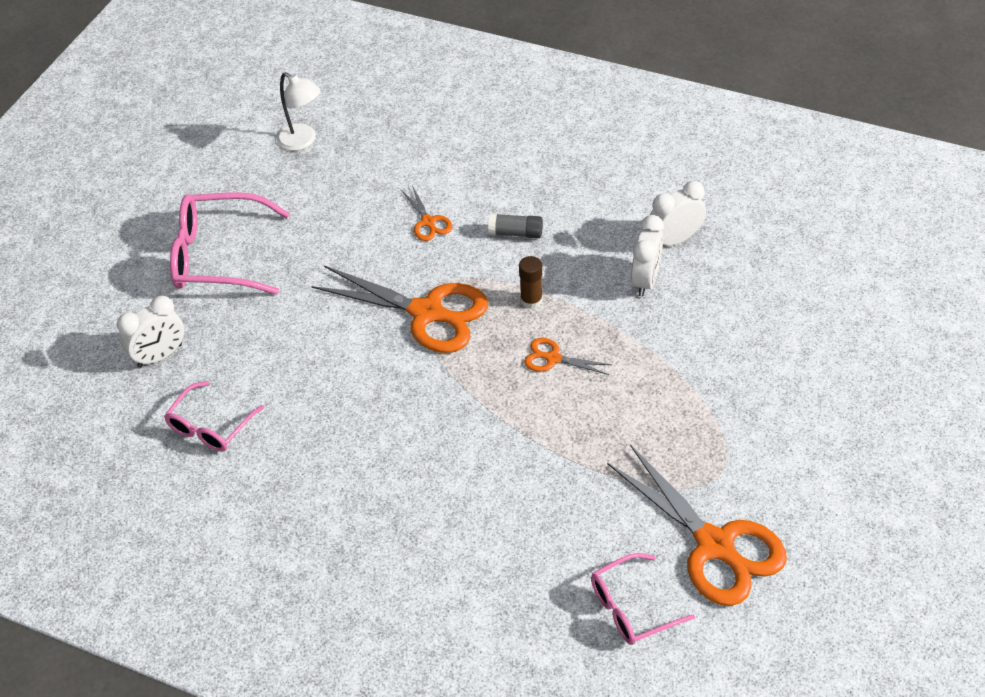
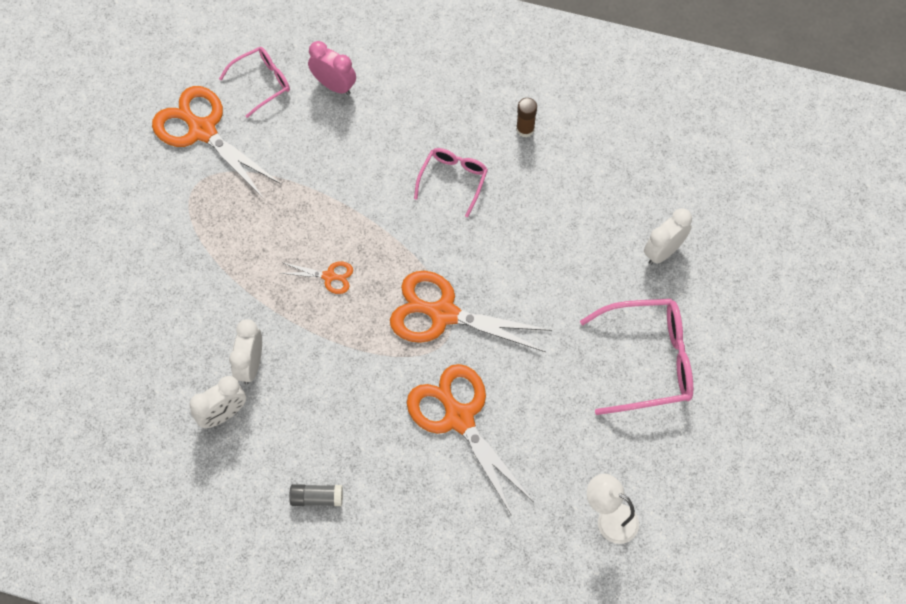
camera: 170 degrees right, 15 degrees up
(210, 426) = (598, 191): pink glasses -> pink glasses (453, 180)
(428, 222) = (459, 418): orange scissors -> orange scissors, size x2.16
(516, 233) = (373, 411): grey glue stick -> grey glue stick (317, 498)
(528, 594) = (334, 85): none -> pink clock
(531, 300) = (352, 334): brown glue stick -> brown glue stick (525, 129)

